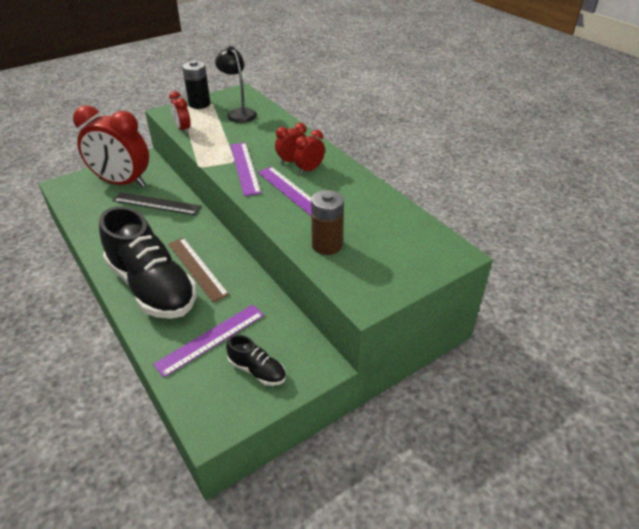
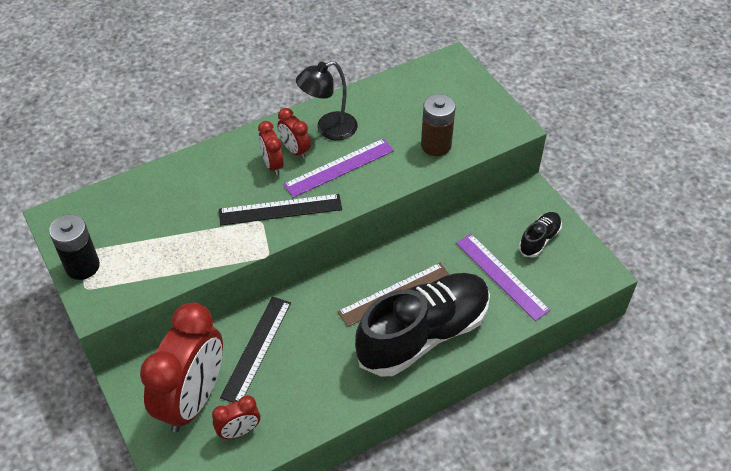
camera: 85 degrees left, 10 degrees up
(183, 129) = (160, 281): red clock -> red clock (239, 431)
(239, 113) = (128, 218): black lamp -> black lamp (329, 129)
(244, 168) = (280, 210): purple ruler -> black ruler

